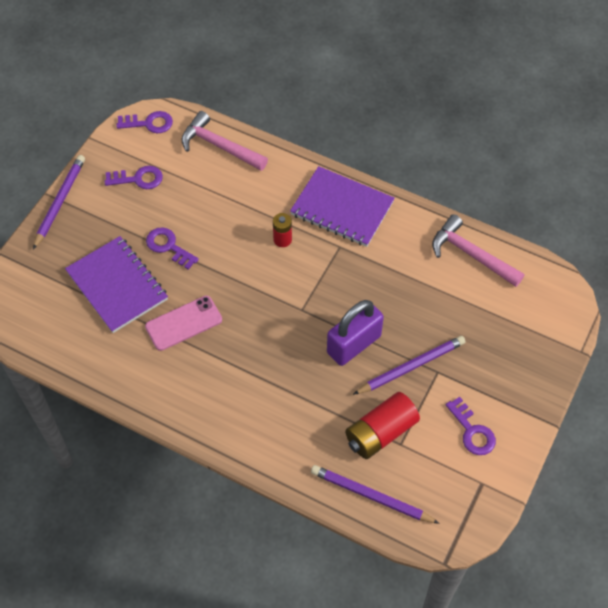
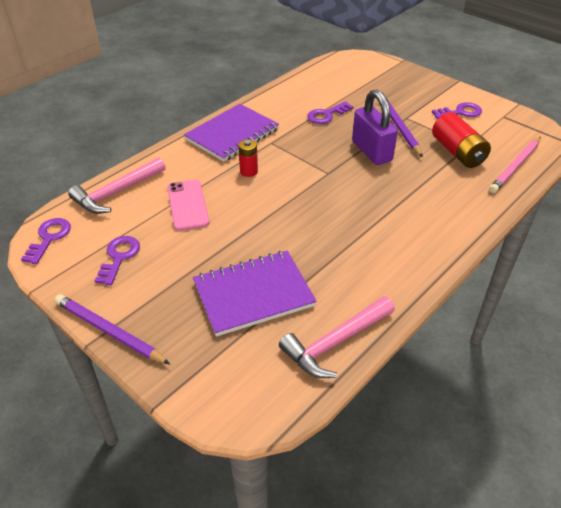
camera: 75 degrees left, 15 degrees down
(168, 246) = (220, 246): purple key -> purple key (326, 115)
(183, 323) = (319, 249): pink phone -> pink phone (188, 205)
(371, 496) = (515, 166): purple pencil -> pink pencil
(471, 254) = (306, 85): pink hammer -> pink hammer (335, 343)

